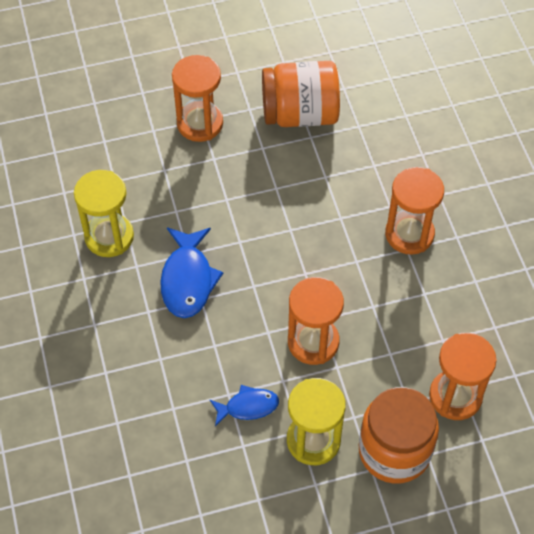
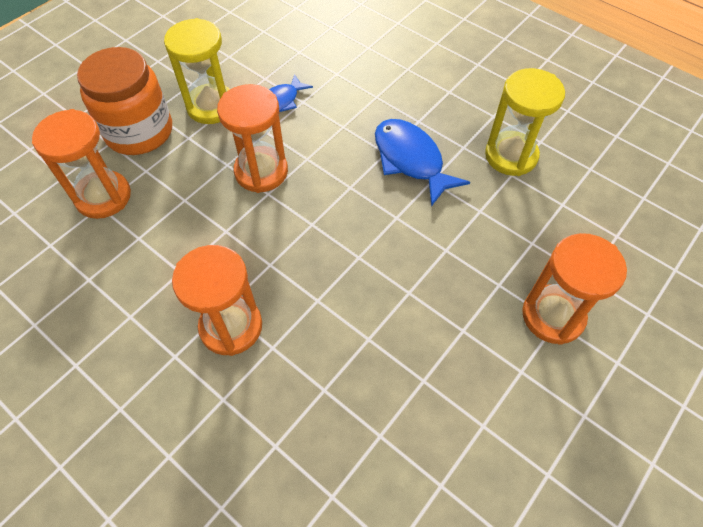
camera: 145 degrees right, 0 degrees up
(300, 114) = (461, 404): orange jar -> none

